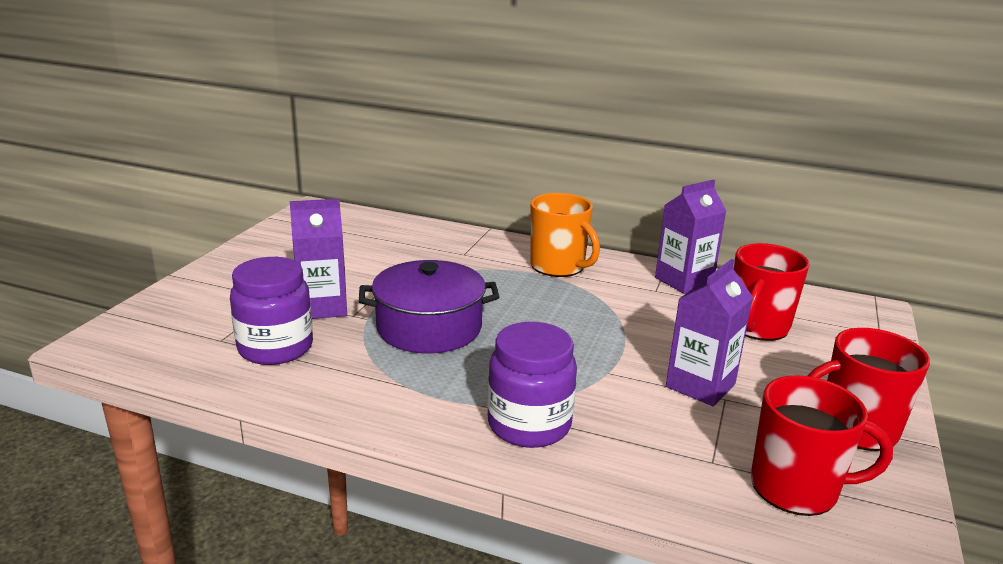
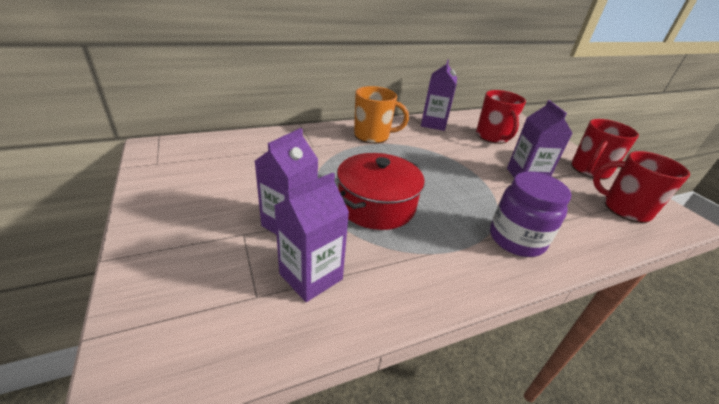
camera: 45 degrees left, 10 degrees up
(275, 348) = (311, 276): purple jar -> purple carton
(429, 328) = (376, 205): purple pot -> red pot
(796, 488) = (625, 209): red mug -> red mug turned 120 degrees counterclockwise

